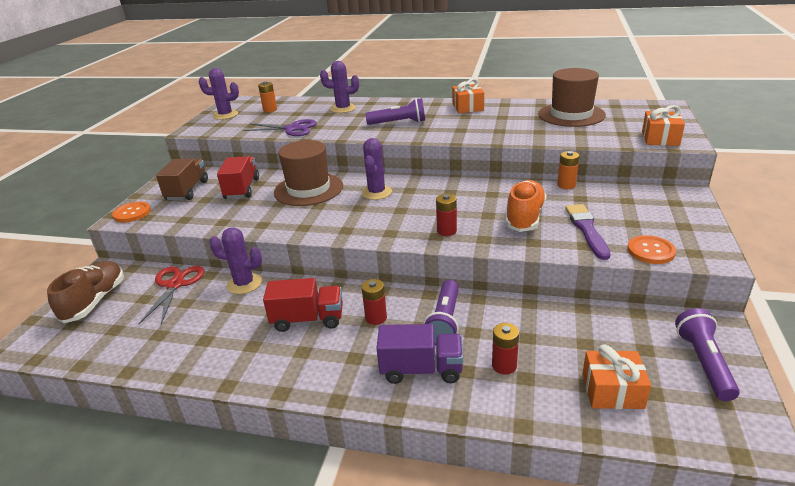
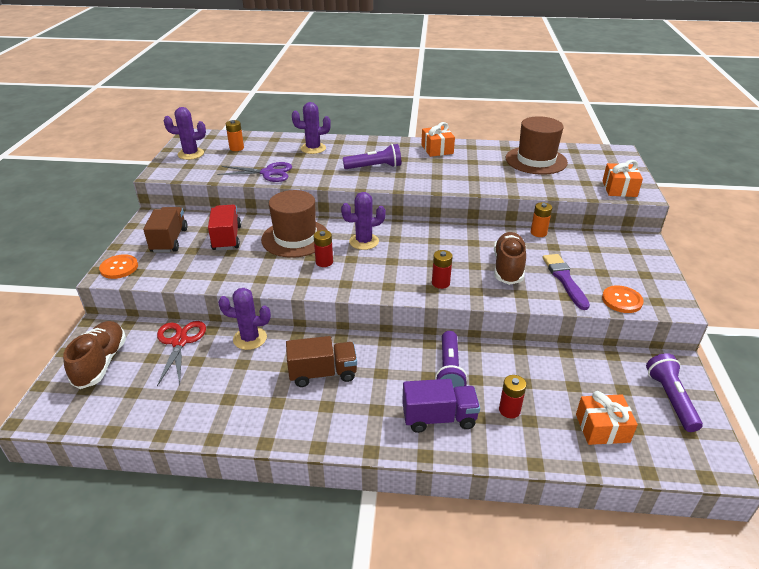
camera: 10 degrees left, 5 degrees up
(308, 319) = (323, 373): red truck -> brown truck
(376, 192) = (364, 241): purple cactus -> purple cactus turned 75 degrees clockwise
(376, 318) = (386, 369): red battery -> red battery (324, 262)
(525, 217) = (508, 267): orange shoe -> brown shoe

